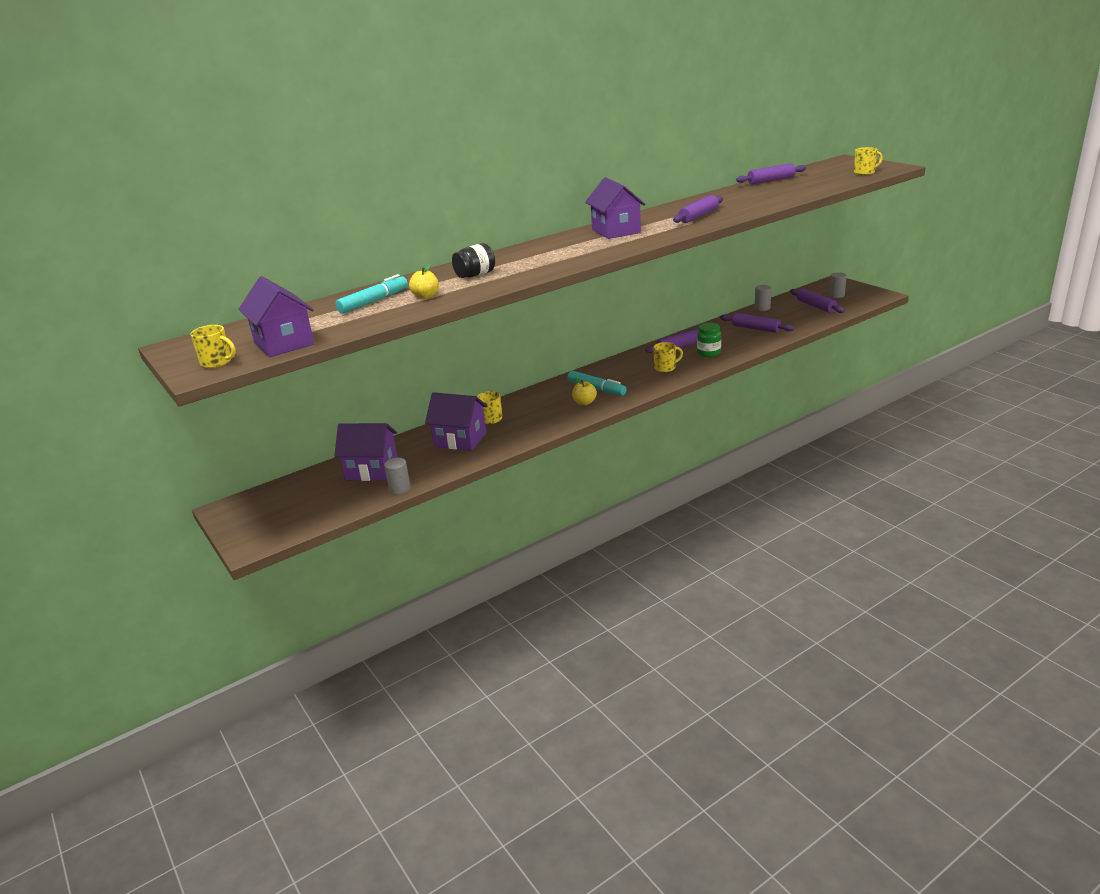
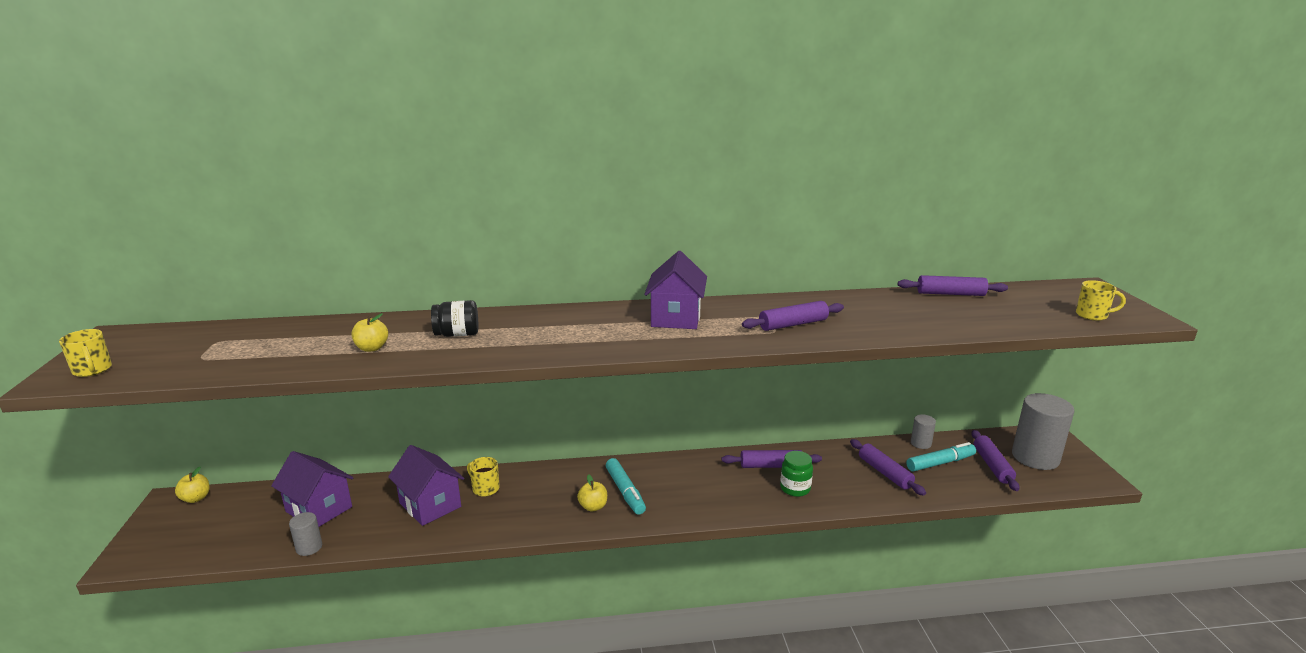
camera: 25 degrees right, 5 degrees down
(248, 500) = (196, 498): none -> yellow apple
(284, 343) = (173, 366): purple house -> none
(373, 301) = (325, 338): turquoise marker -> turquoise marker (940, 463)
(665, 368) = (726, 491): yellow mug -> none
(836, 295) = (1035, 457): grey cylinder -> grey cylinder, size x2.13

